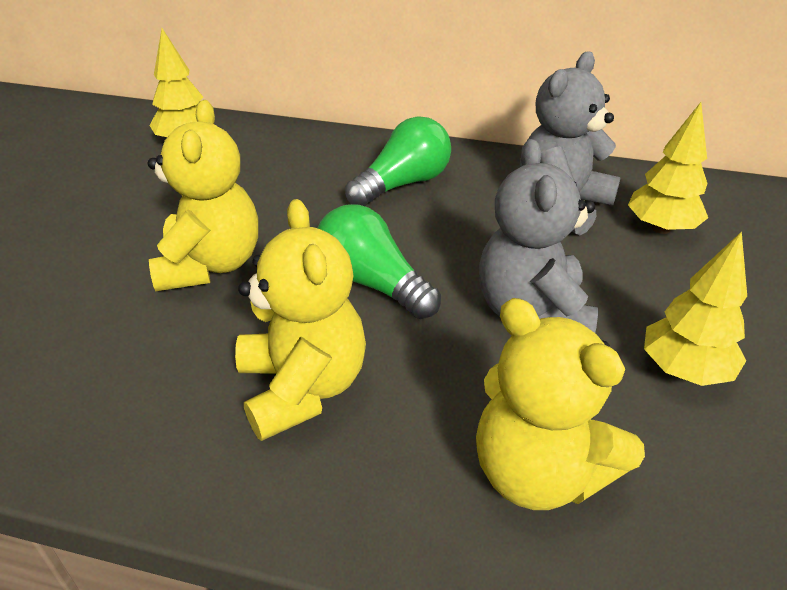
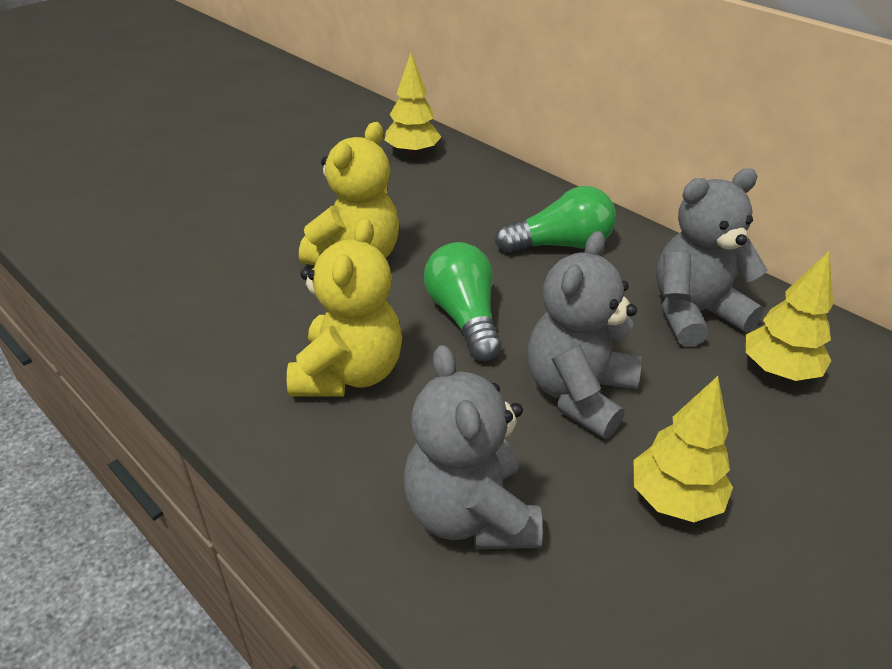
camera: 30 degrees right, 0 degrees up
(538, 472) = (470, 514): yellow teddy bear -> grey teddy bear

